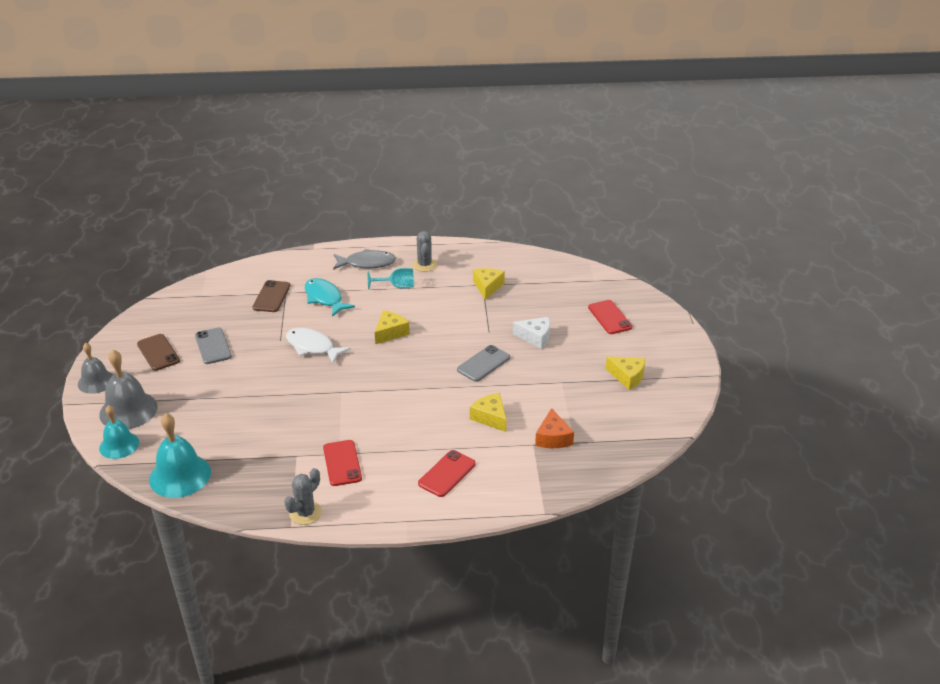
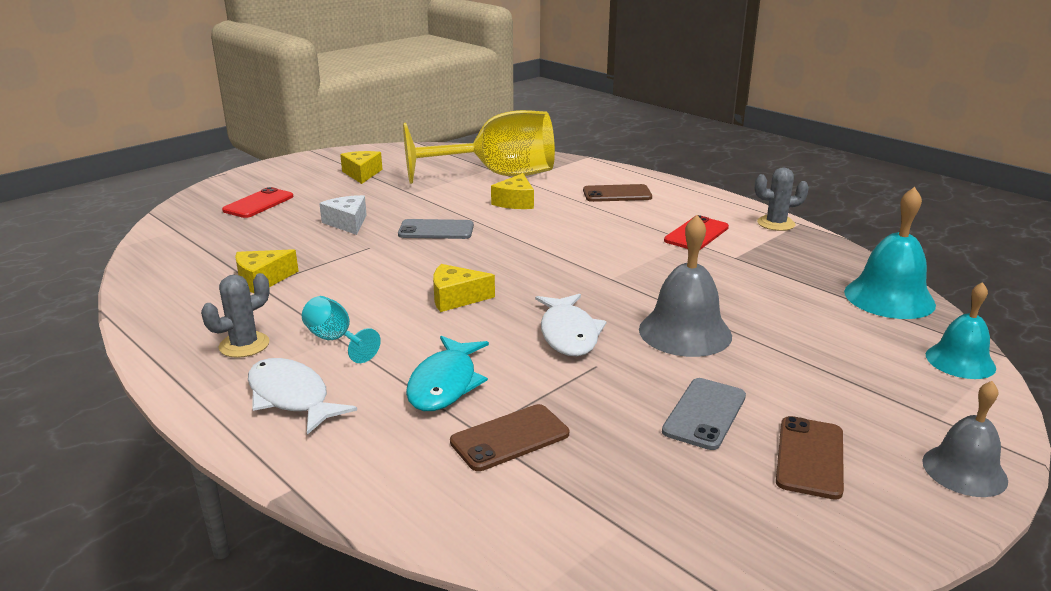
camera: 130 degrees left, 10 degrees down
(128, 410) = (922, 395): grey bell -> grey bell (685, 332)
(367, 263) = (291, 397): grey fish -> white fish
(447, 474) = (617, 194): red phone -> brown phone
(553, 438) = (498, 175): orange cheese -> yellow goblet

